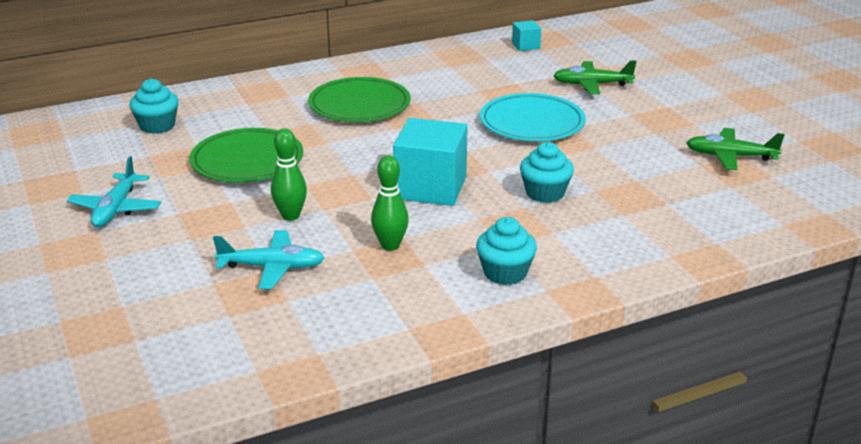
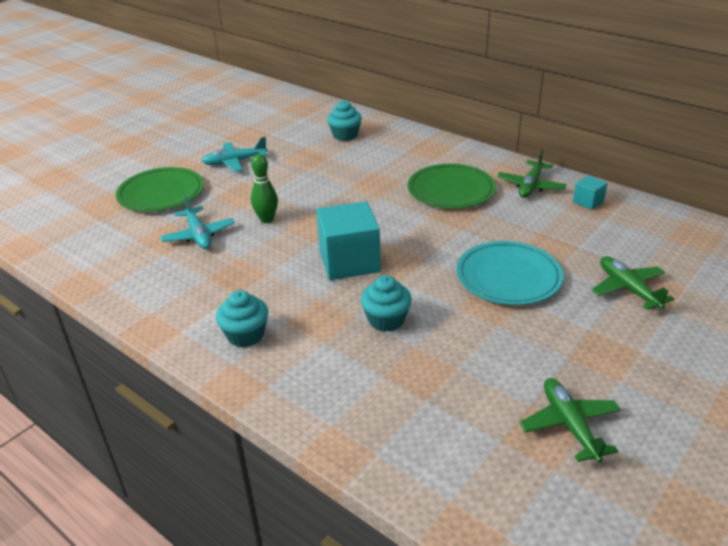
camera: 65 degrees right, 5 degrees up
(247, 160) = (327, 179): green plate -> green plate (161, 193)
(390, 245) = (253, 271): green bowling pin -> none
(399, 70) = (530, 186): none -> green plane
(525, 46) = (662, 228): turquoise cube -> turquoise cube (588, 202)

